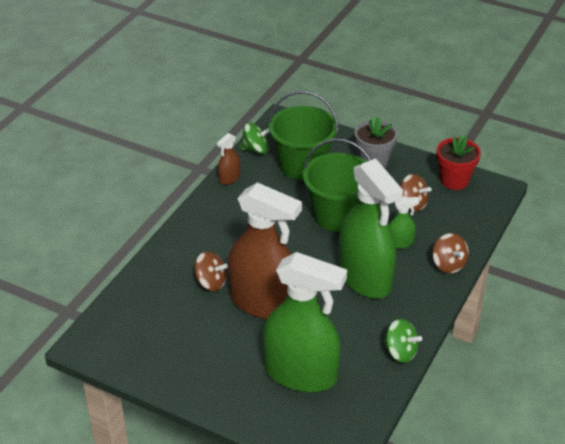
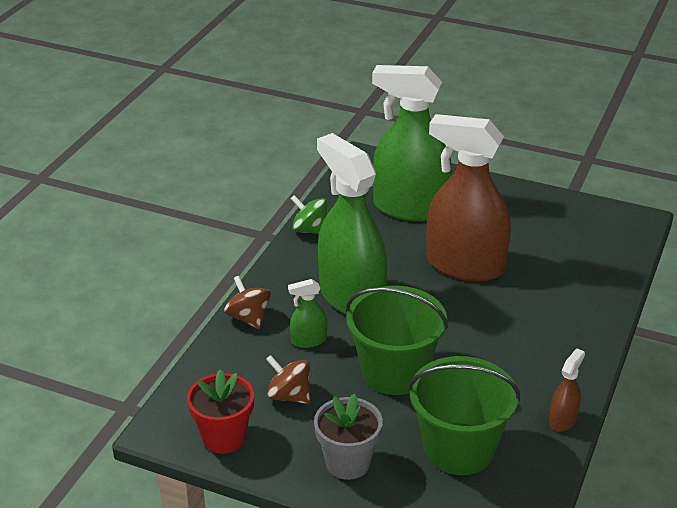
camera: 175 degrees right, 5 degrees down
(210, 283) = (532, 282): brown spinning top -> none
(256, 149) = (540, 474): green spinning top -> none

